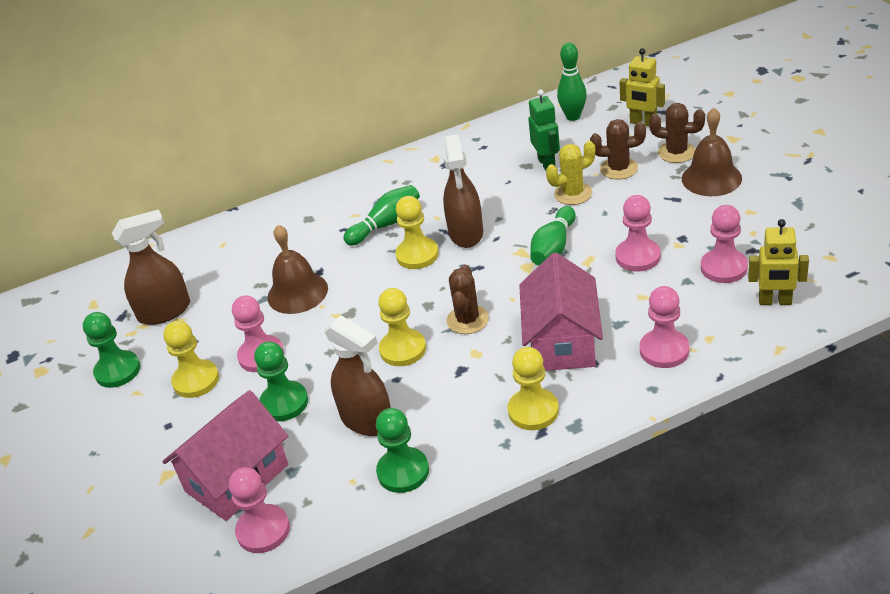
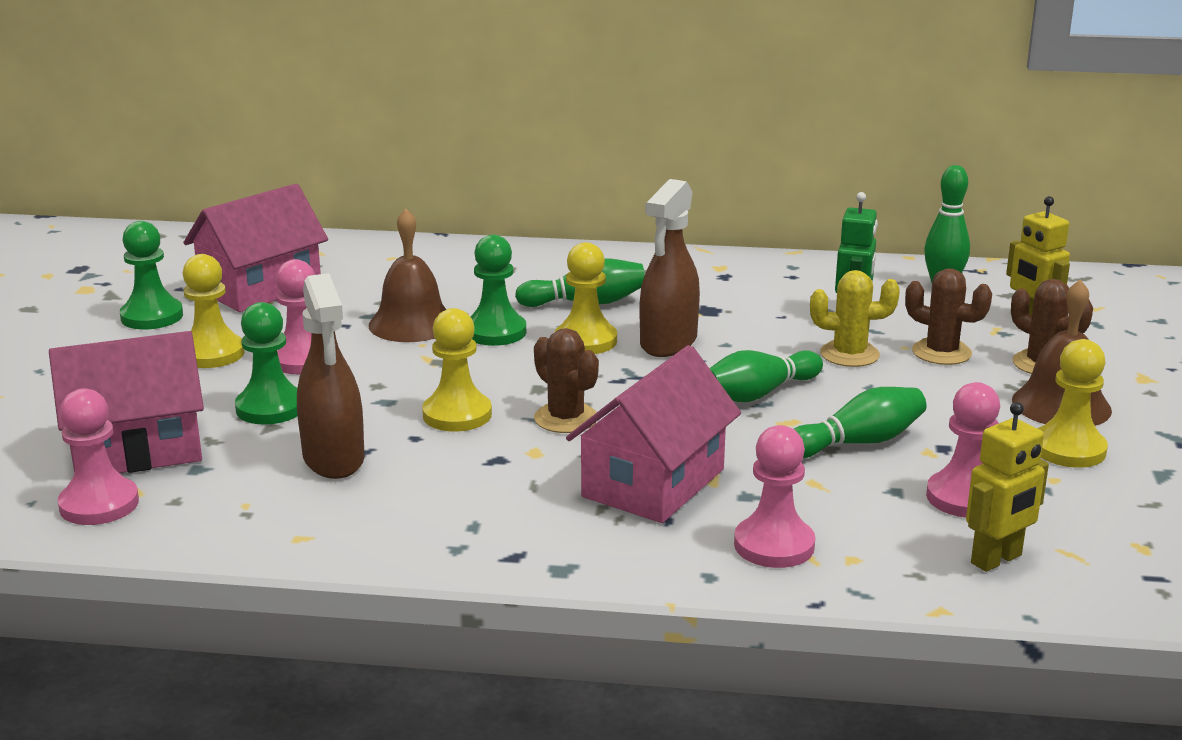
camera: 25 degrees right, 15 degrees down
(165, 311) = (261, 288): brown spray bottle -> pink house
(403, 472) = (308, 521): green pawn -> green pawn (495, 332)
(467, 320) = (566, 418): brown cactus -> brown cactus turned 75 degrees counterclockwise
(533, 411) = (530, 532): yellow pawn -> yellow pawn (1068, 449)
(638, 256) = (858, 442): pink pawn -> green bowling pin
(775, 301) = (997, 560): yellow robot -> yellow robot turned 75 degrees counterclockwise

